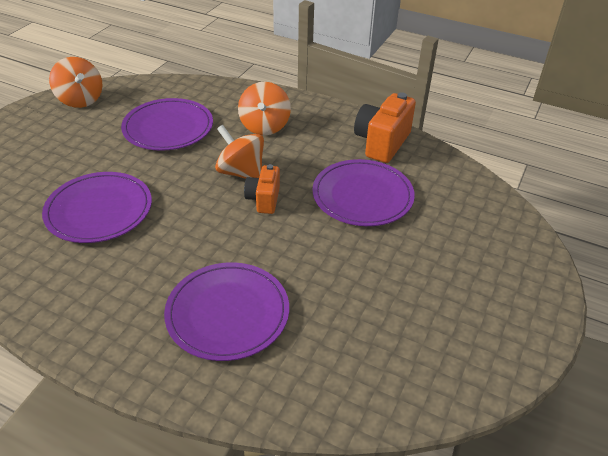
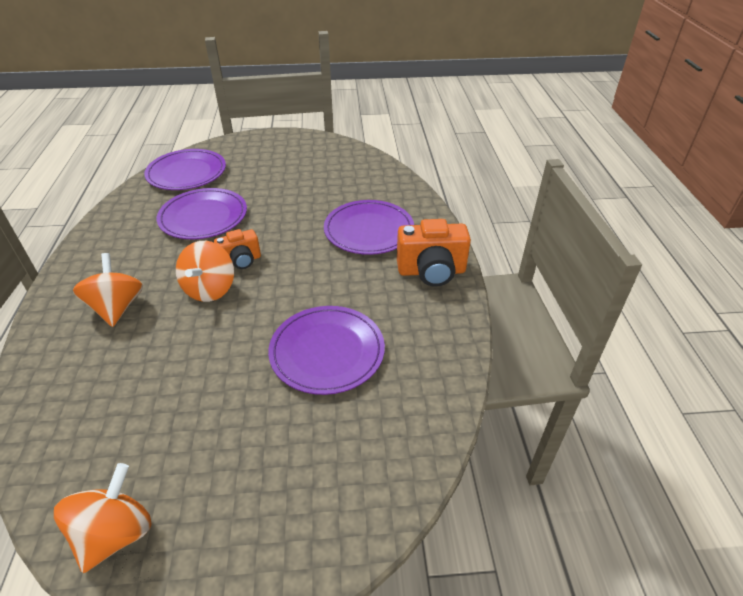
camera: 120 degrees left, 0 degrees up
(168, 128) = (154, 383): purple plate -> purple plate (186, 173)
(264, 126) = (117, 308): orange spinning top -> orange spinning top turned 75 degrees counterclockwise
(382, 143) = (117, 229): orange camera -> orange camera (431, 271)

